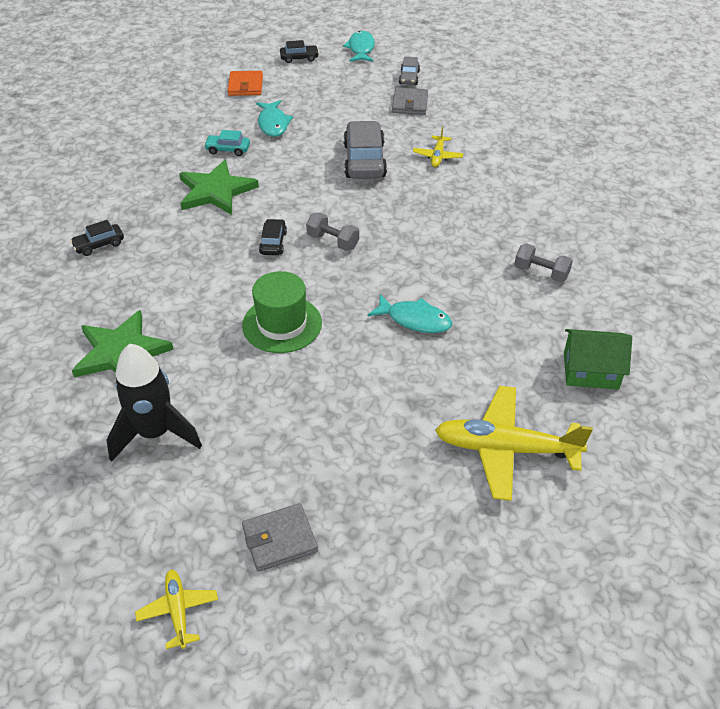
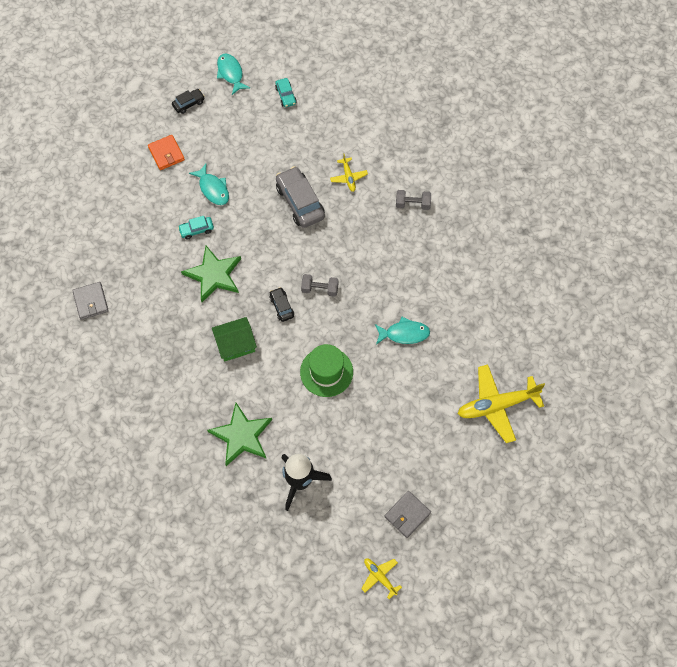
camera: 25 degrees left, 20 degrees up
(99, 245) = (166, 357): black car -> none
(409, 78) = (286, 95): grey car -> turquoise car
(410, 104) = (301, 127): grey wallet -> grey wallet (91, 302)
(541, 273) = (462, 262): grey dumbbell -> grey dumbbell (412, 204)
(590, 371) = (521, 329): green house -> green house (235, 344)

